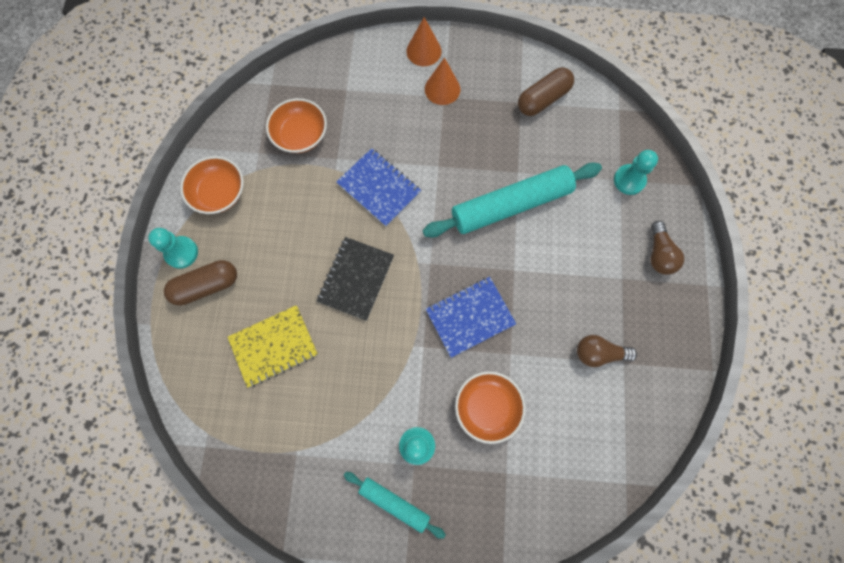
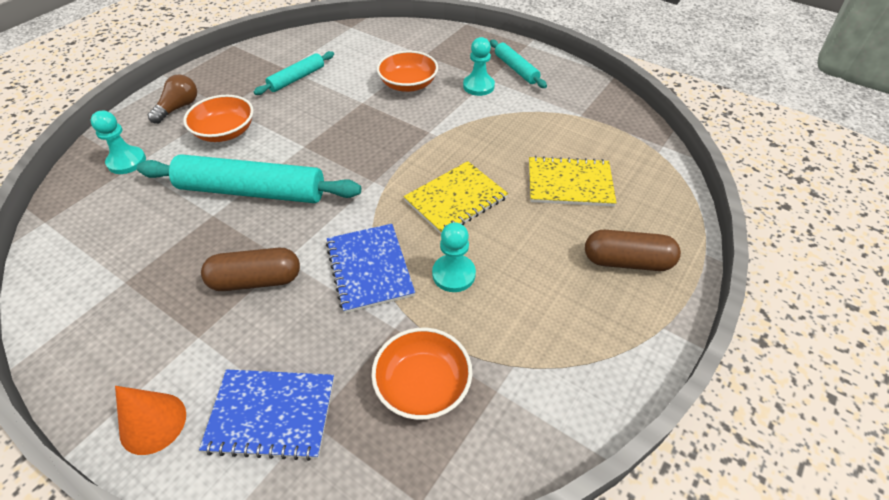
camera: 150 degrees left, 25 degrees down
(181, 253) = (651, 309): turquoise pawn -> turquoise pawn (453, 274)
(219, 193) = (576, 360): orange bowl -> orange bowl (225, 132)
(356, 279) = (456, 199): black notebook -> yellow notebook
(442, 89) = (189, 348): orange cone -> none
(470, 317) = (373, 133): blue notebook -> blue notebook (271, 414)
(543, 99) = (98, 271): brown capsule -> brown capsule (256, 280)
(598, 353) = (297, 78): brown light bulb -> turquoise rolling pin

